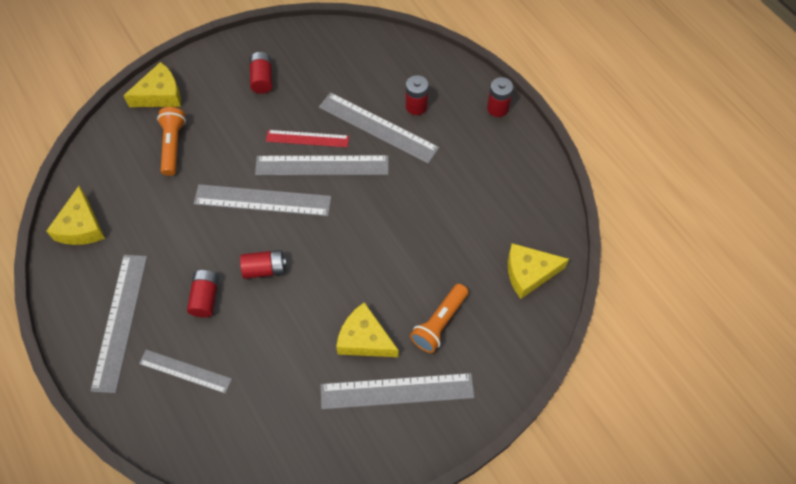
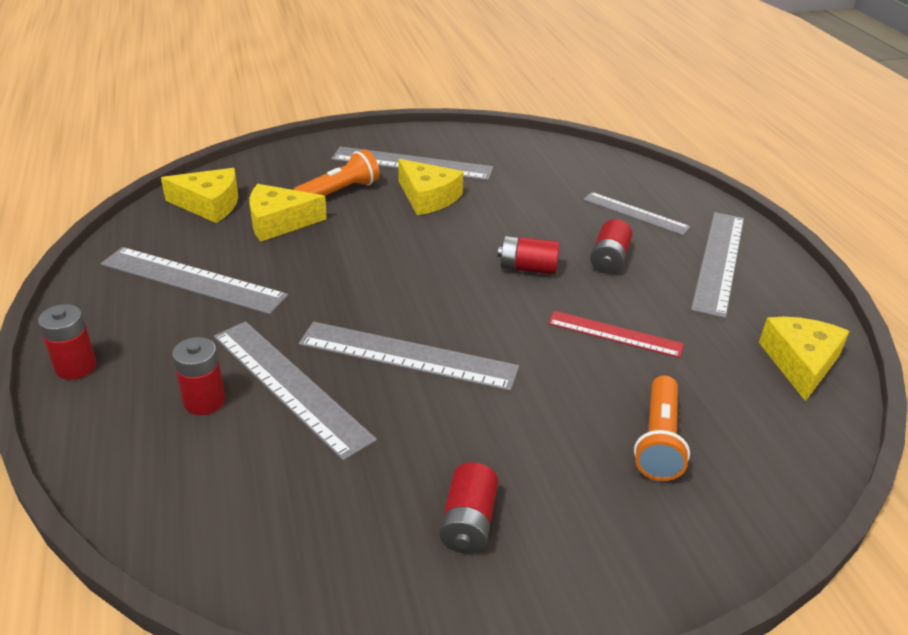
camera: 165 degrees left, 25 degrees down
(160, 94) = (691, 543): yellow cheese -> yellow cheese (279, 222)
(262, 200) = (514, 335): grey ruler -> grey ruler (192, 280)
(307, 138) = (416, 397): red ruler -> red ruler (615, 334)

